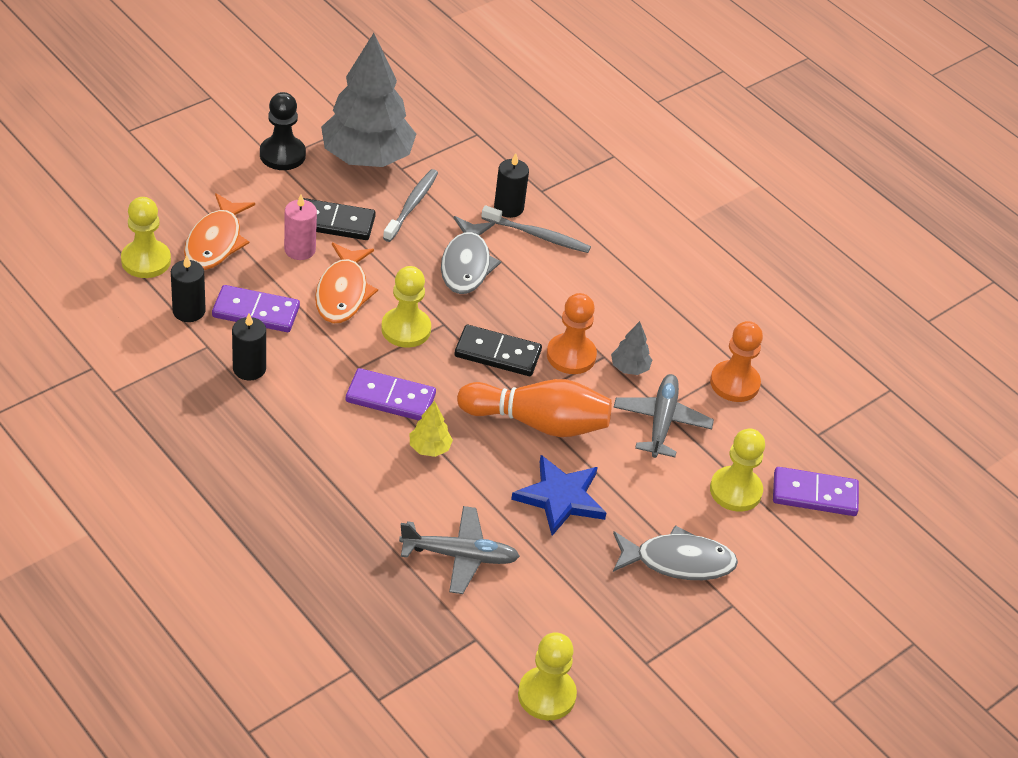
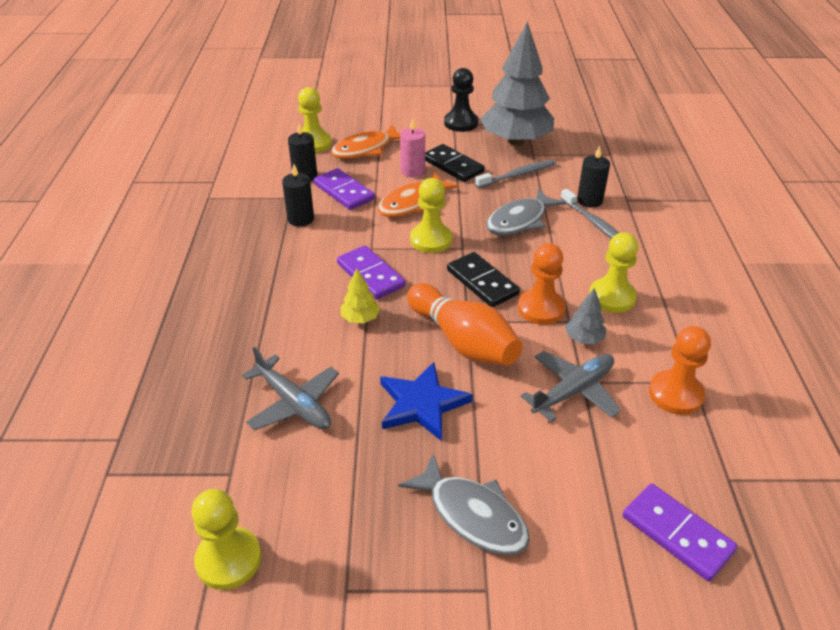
camera: 45 degrees right, 5 degrees down
(735, 491) = (592, 484): yellow pawn -> yellow pawn (612, 297)

